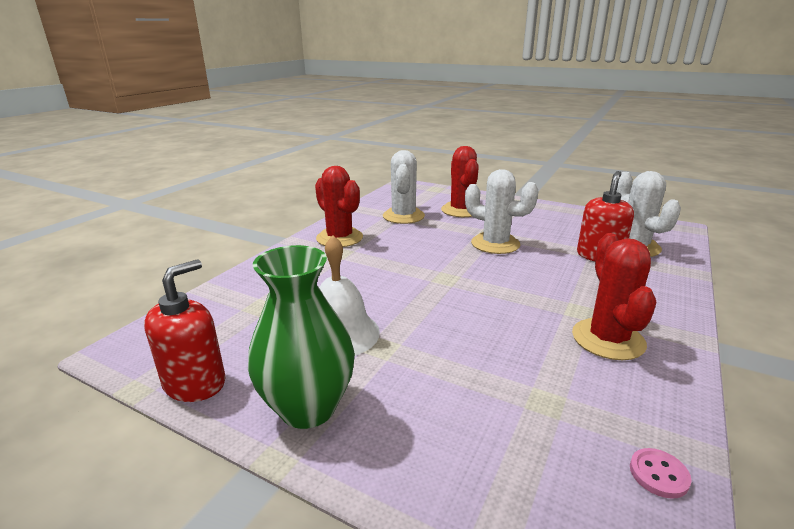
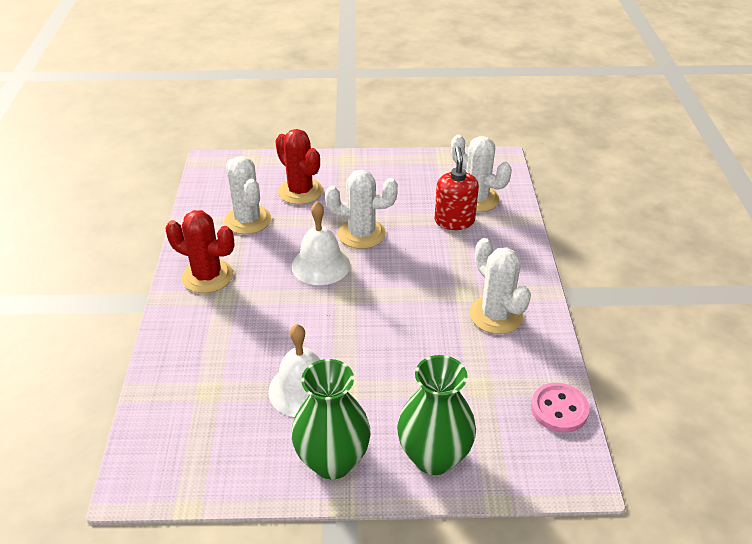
camera: 30 degrees left, 15 degrees up
(195, 383) = (230, 482): red soap dispenser -> none
(429, 456) = (434, 457): none -> green vase
(440, 254) = (320, 265): none -> white bell
(608, 339) = (496, 315): red cactus -> white cactus
(658, 474) = (559, 409): pink button -> pink button, size x1.72

